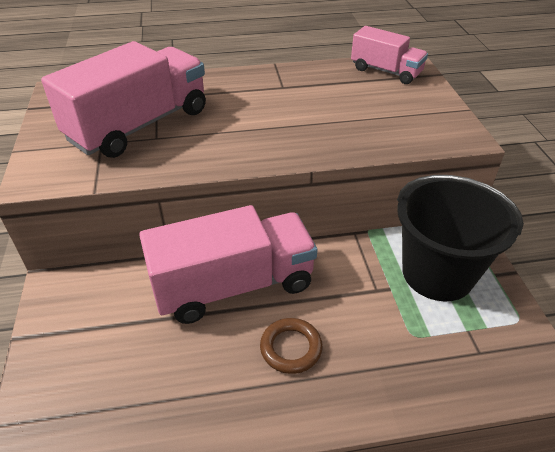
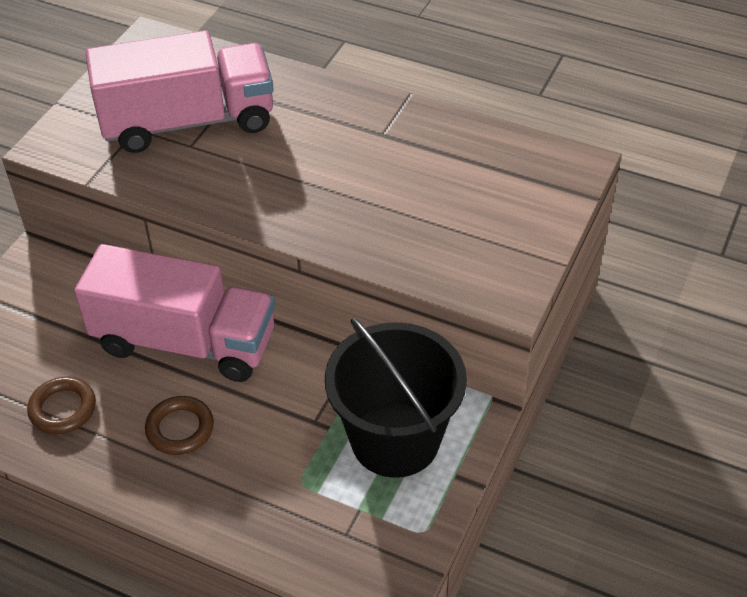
camera: 35 degrees right, 5 degrees up
(181, 388) = (63, 409): none -> brown ring
(386, 71) = (530, 164): pink truck -> none

